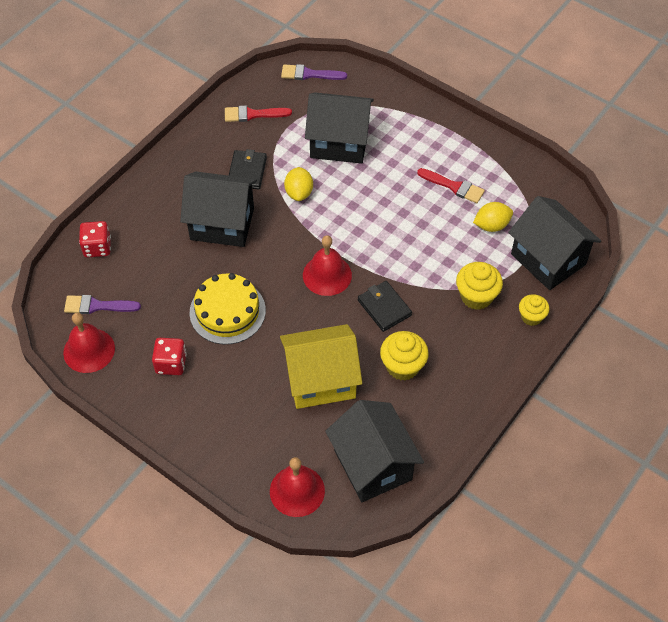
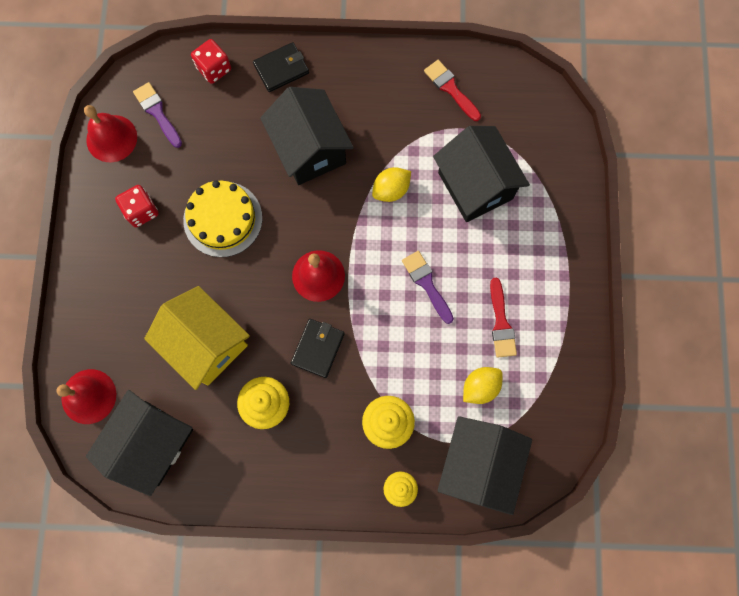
camera: 55 degrees right, 20 degrees up
(247, 171) = (382, 130): black wallet -> black wallet (281, 69)
(309, 74) = (537, 103): purple brush -> purple brush (426, 284)
(491, 225) = (480, 387): yellow lemon -> yellow lemon turned 75 degrees counterclockwise

